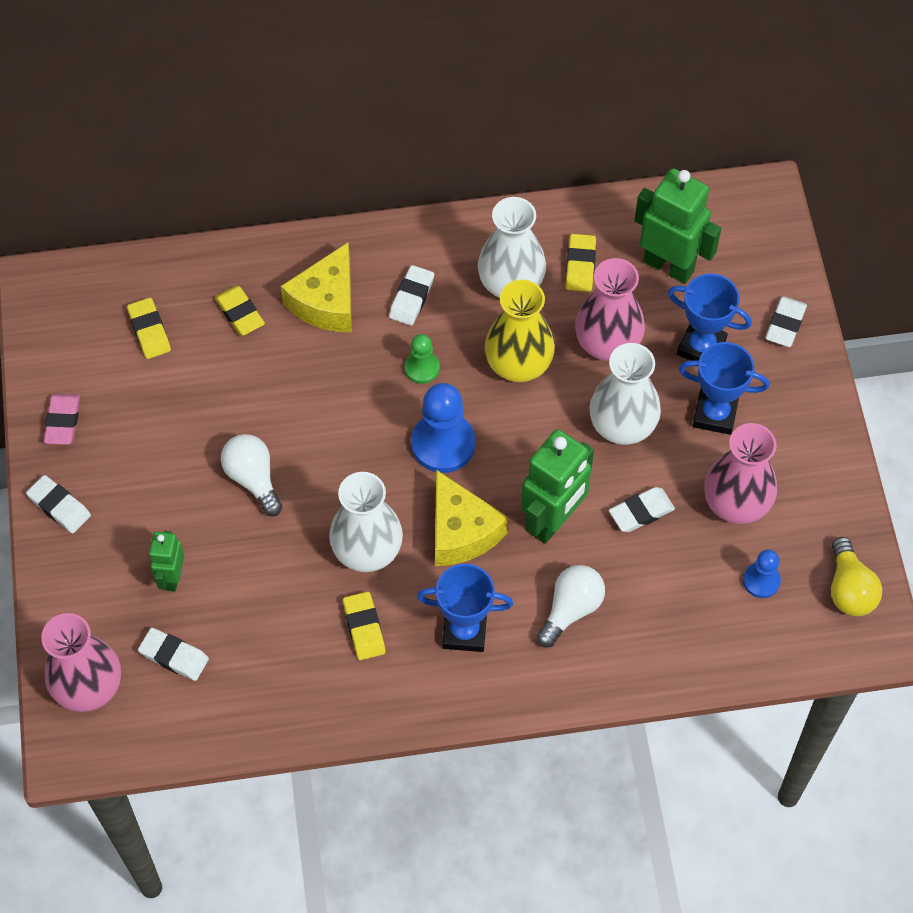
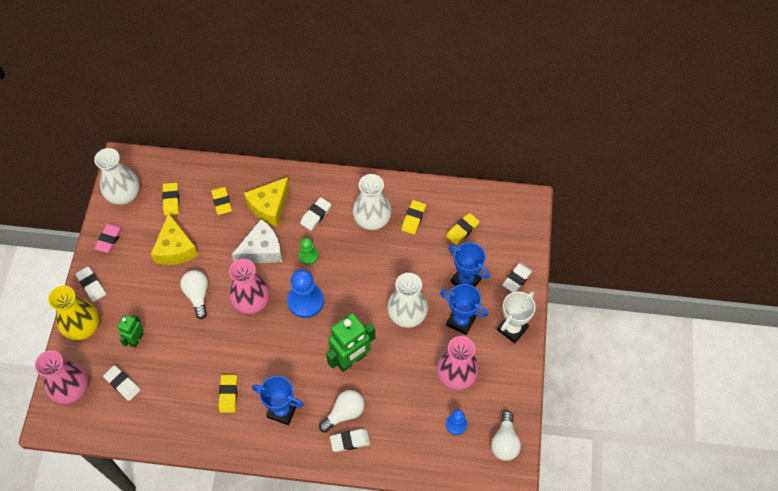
camera: 15 degrees right, 0 degrees up
(338, 378) = (262, 250): none -> white cheese
(367, 550) = (245, 351): white vase -> white vase (124, 195)
(461, 531) = (299, 353): yellow cheese -> yellow cheese (175, 249)
(518, 364) = (361, 266): yellow vase -> yellow vase (83, 327)
(607, 343) = (414, 266): pink vase -> pink vase (252, 301)
(641, 512) = (401, 367): white eraser -> white eraser (350, 441)
(669, 266) = (462, 230): green robot -> yellow eraser
(803, 406) = (512, 328): none -> white trophy
(849, 589) = (505, 442): yellow light bulb -> white light bulb

